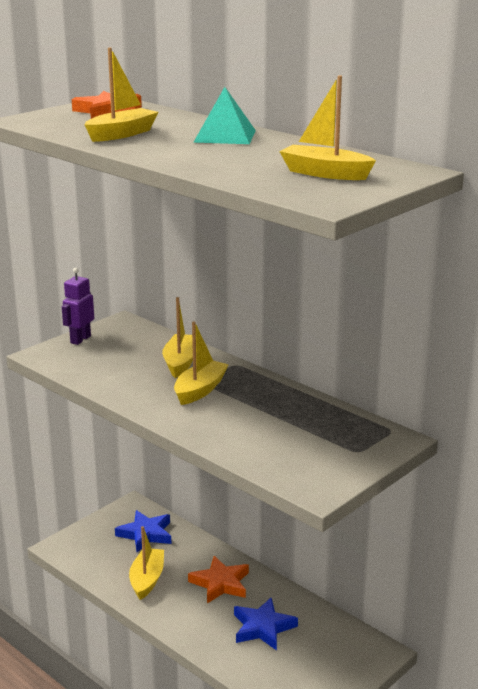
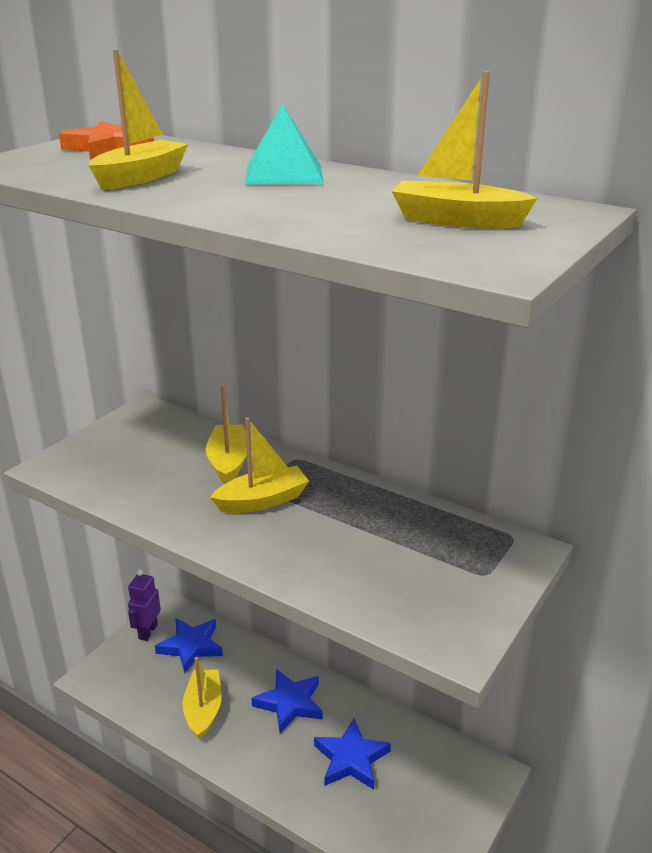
camera: 10 degrees left, 5 degrees up
(80, 339) = (96, 440): purple robot -> purple robot (147, 631)
(200, 390) = (262, 501): yellow boat -> yellow boat turned 45 degrees clockwise
(220, 583) = (289, 703): orange star -> blue star

